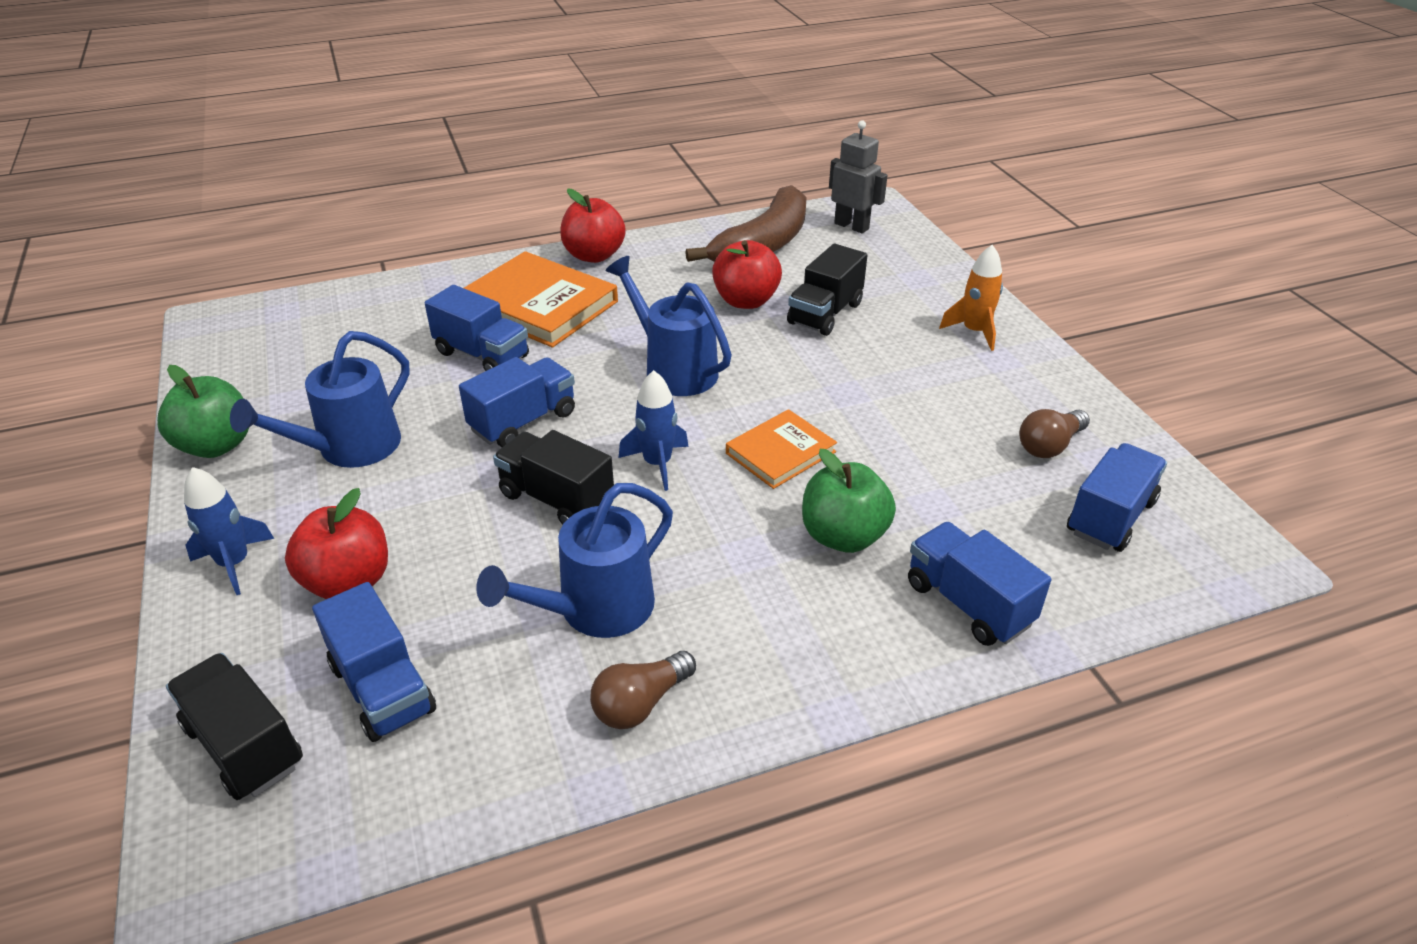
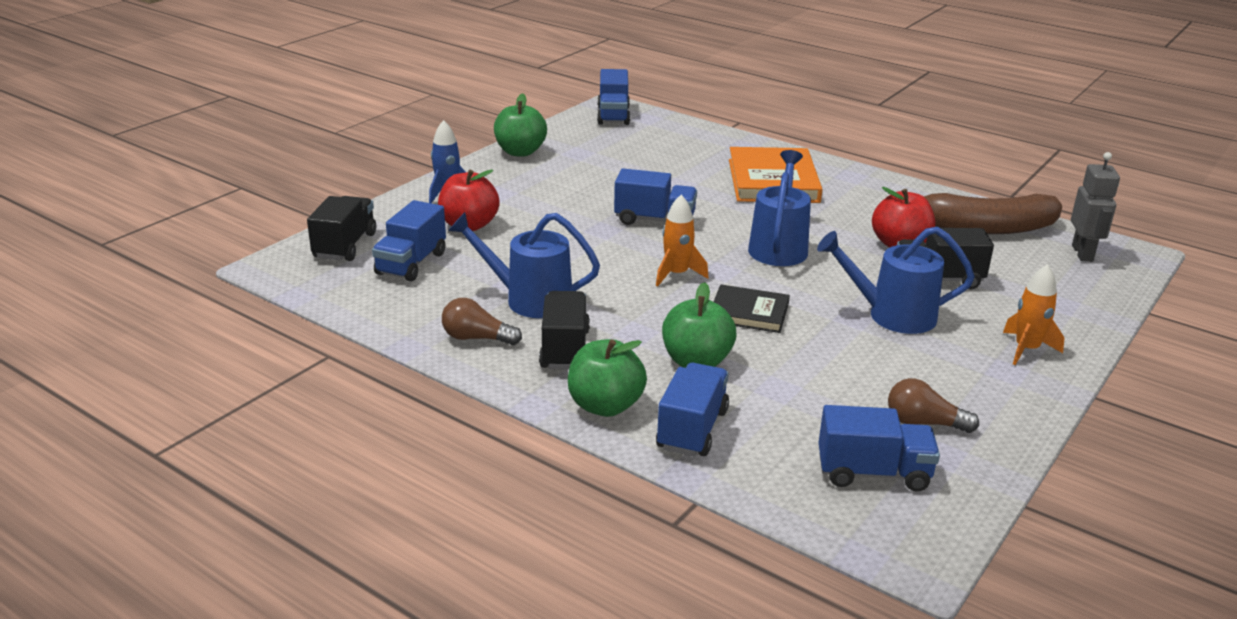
camera: 55 degrees right, 10 degrees down
(349, 449) = (563, 183): blue watering can -> blue watering can (891, 315)
(482, 355) = (696, 184): blue truck -> blue truck (613, 115)
(556, 499) = (602, 255): black truck -> black truck (565, 349)
(594, 255) = (857, 176): red apple -> none
(657, 464) = (676, 274): blue rocket -> orange rocket
(780, 452) = (749, 312): orange book -> black book
(878, 652) = (605, 406): none -> green apple

